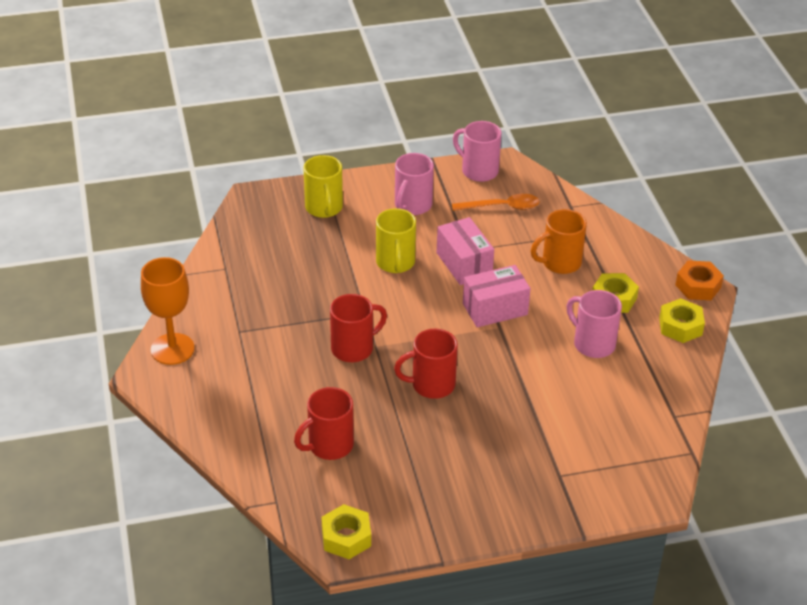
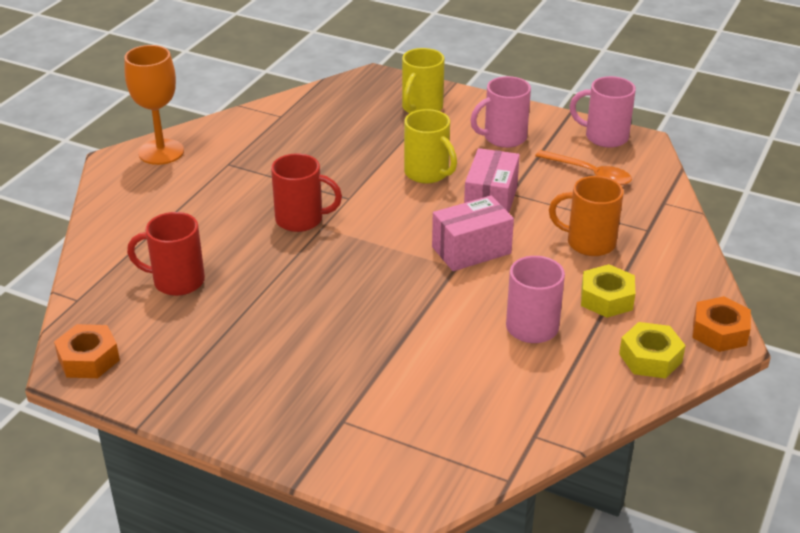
camera: 40 degrees right, 5 degrees down
(346, 537) = (88, 359): yellow nut -> orange nut
(395, 263) = (428, 173): yellow mug -> yellow mug turned 75 degrees counterclockwise
(431, 385) = (328, 281): red mug -> none
(478, 171) = (604, 137): pink mug -> pink mug turned 60 degrees counterclockwise
(495, 309) = (471, 250): pink box -> pink box turned 45 degrees counterclockwise

